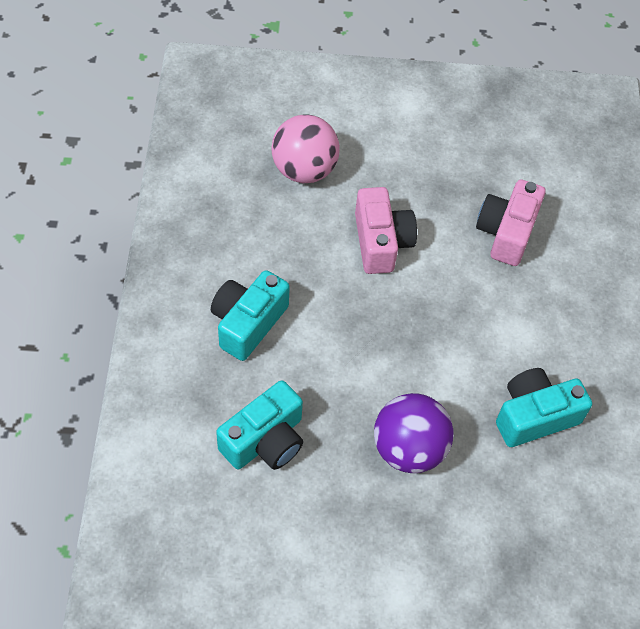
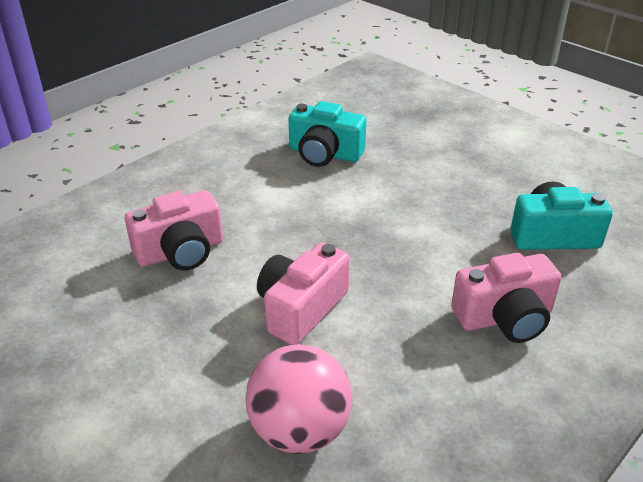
camera: 135 degrees left, 20 degrees down
(248, 323) = (505, 317): turquoise camera -> pink camera
(408, 449) = (436, 180): purple ball -> none

